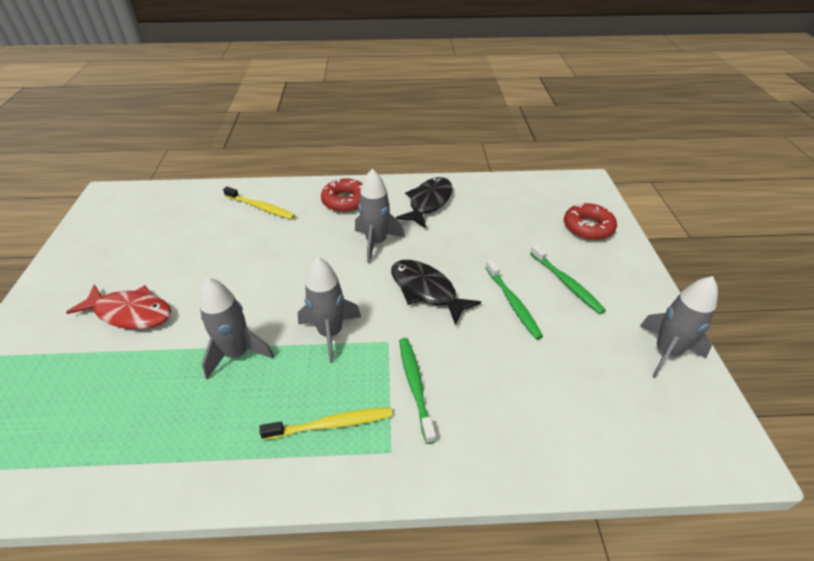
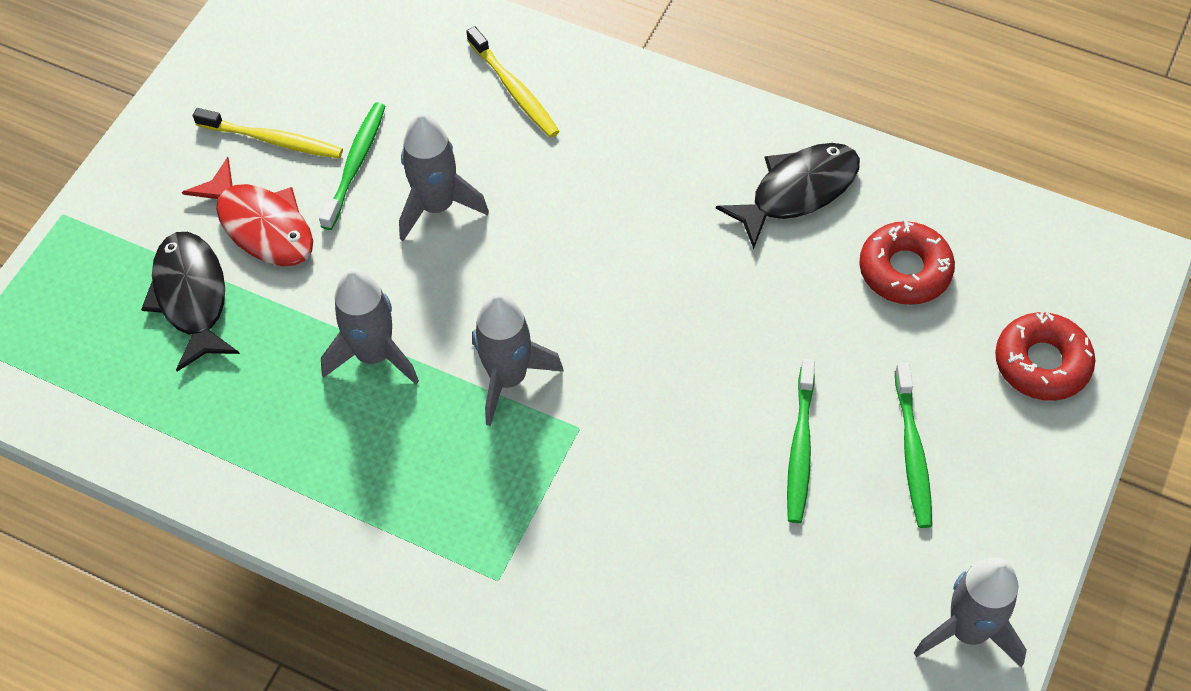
camera: 30 degrees right, 15 degrees up
(331, 424) = (446, 511): yellow toothbrush -> yellow toothbrush (273, 140)
(345, 201) = (658, 130): red donut -> red donut (905, 270)
(376, 243) = (660, 243): grey rocket -> grey rocket (437, 206)
(415, 386) = (577, 510): green toothbrush -> green toothbrush (355, 164)
(426, 291) = (684, 368): black fish -> black fish (192, 297)

